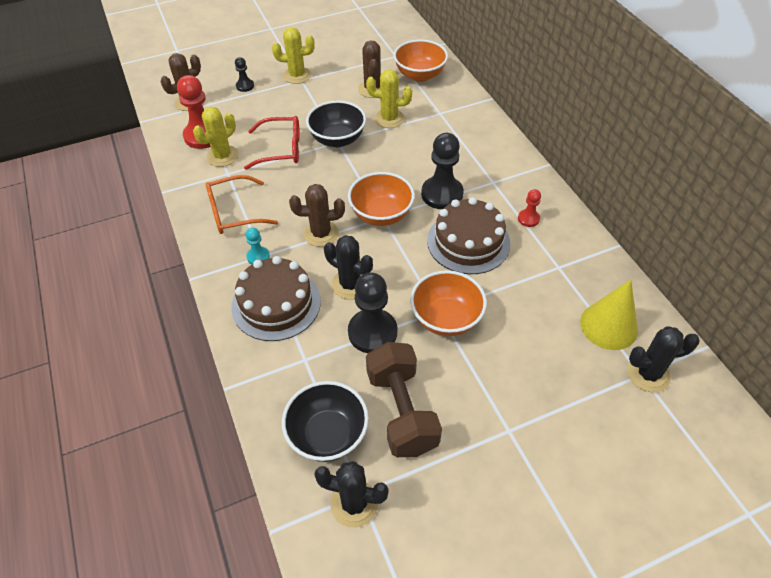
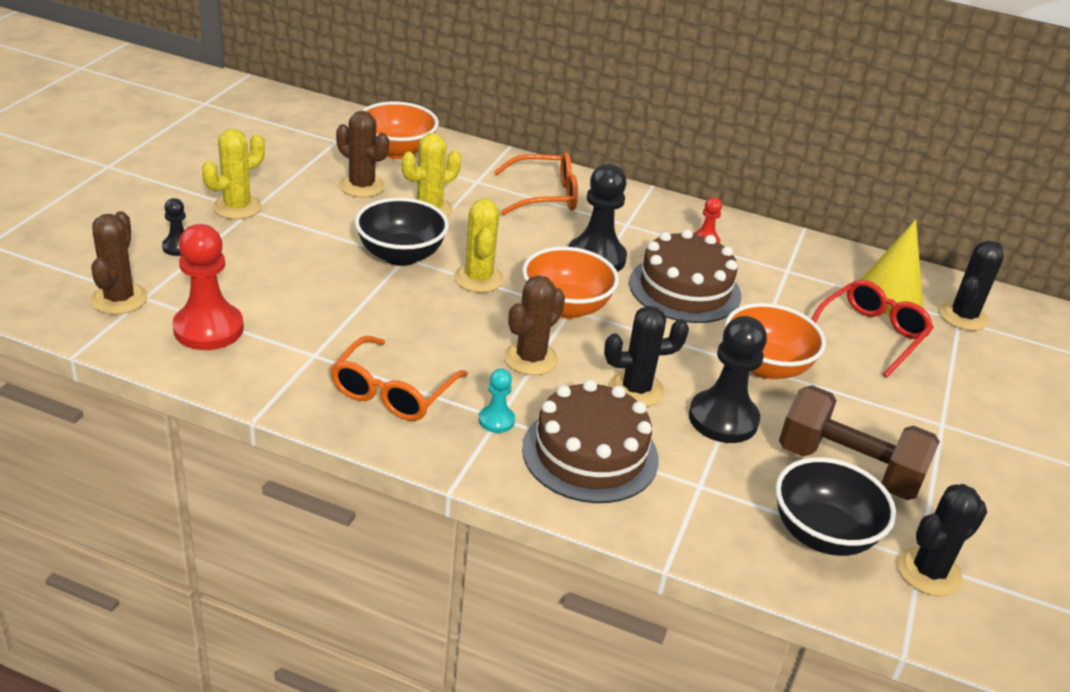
camera: 50 degrees left, 15 degrees down
(222, 156) = (276, 339): yellow cactus -> yellow cactus (478, 278)
(281, 149) = (345, 296): red glasses -> red glasses (871, 334)
(468, 140) = (545, 195): none -> orange glasses

